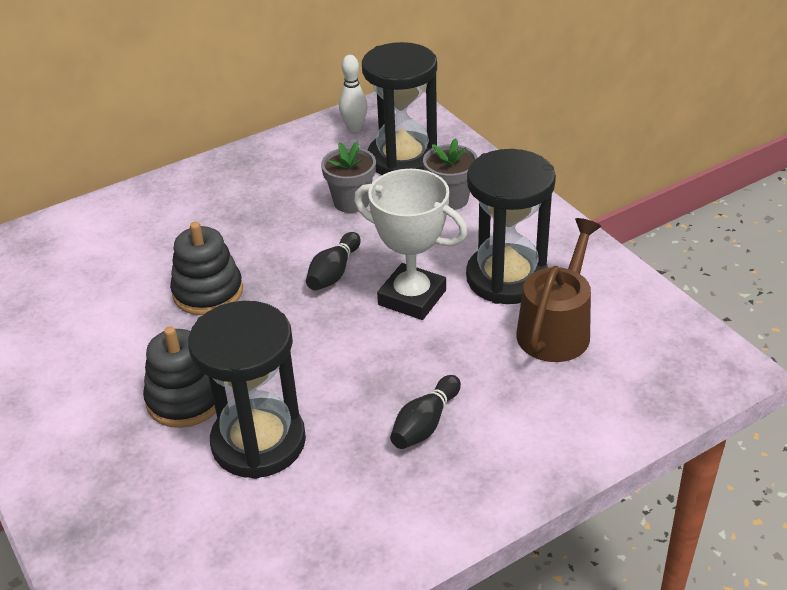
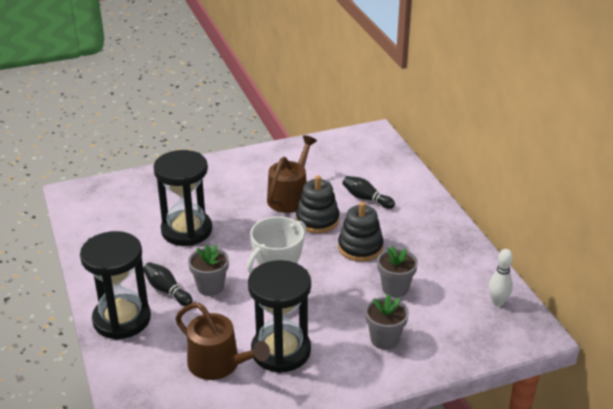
camera: 100 degrees right, 5 degrees down
(144, 333) = (290, 197): none -> brown watering can
(185, 399) = (230, 209): black stacking toy -> black stacking toy (360, 247)
(334, 273) = (317, 271): black bowling pin -> black bowling pin (366, 199)
(400, 375) = (210, 287): none -> grey flower pot
(402, 159) = (446, 322): black hourglass -> black hourglass (122, 319)

